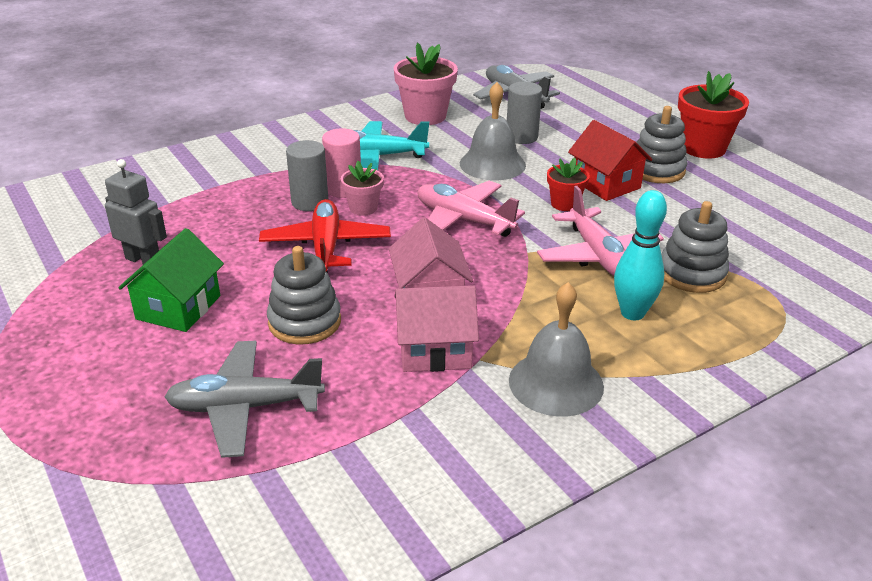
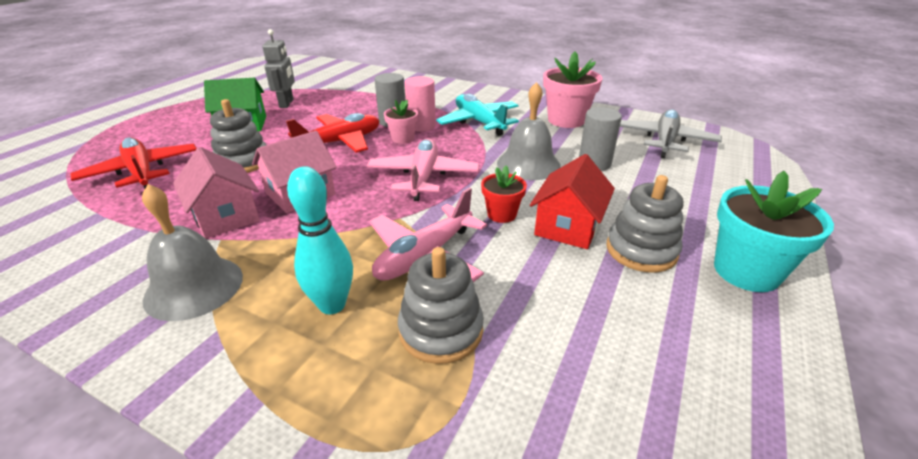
camera: 60 degrees right, 0 degrees up
(245, 407) = (142, 172): grey plane -> red plane
(703, 148) = (746, 271): red flower pot -> turquoise flower pot

